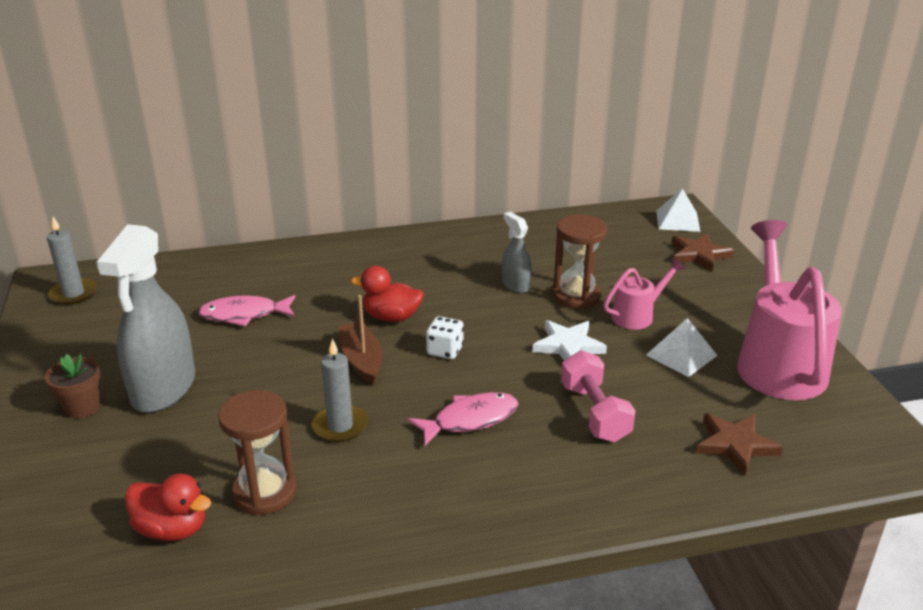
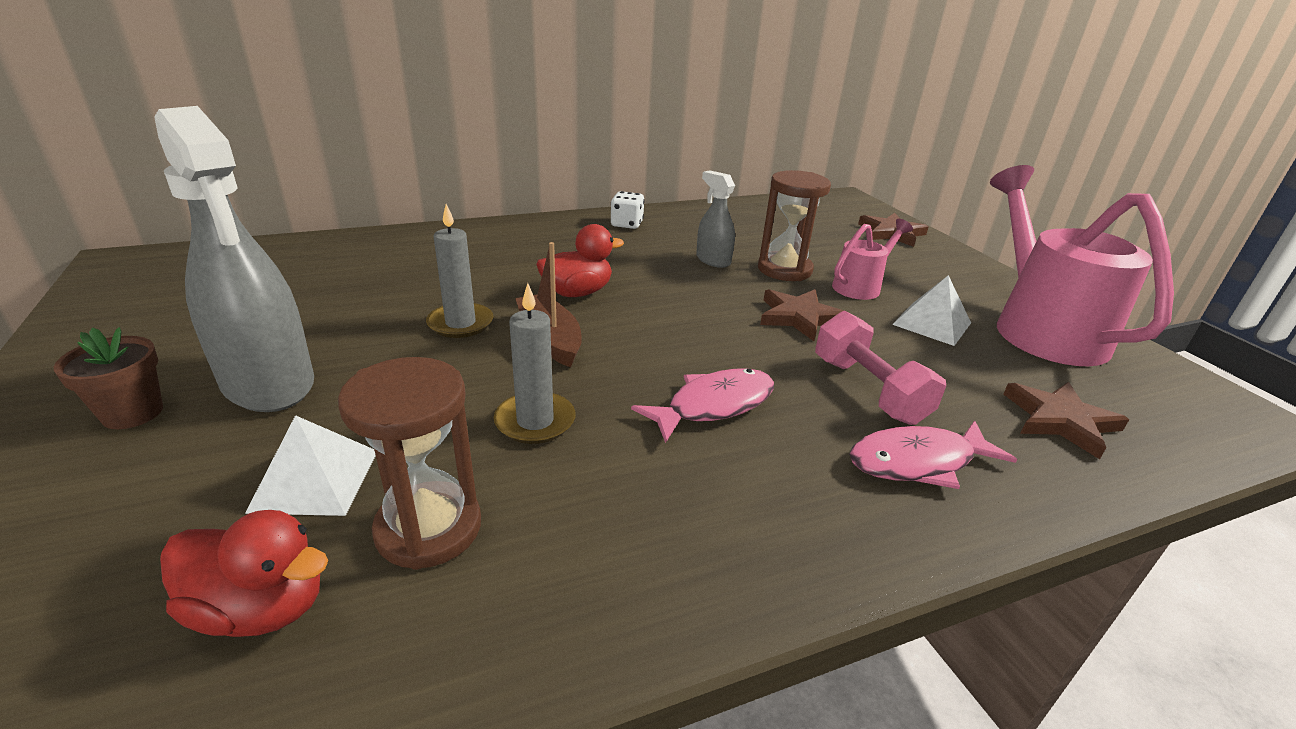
camera: 10 degrees left, 0 degrees up
(73, 293) = (154, 275): grey candle -> grey candle (460, 323)
(163, 389) = (268, 383): grey spray bottle -> grey spray bottle turned 45 degrees counterclockwise
(244, 315) = (388, 294): pink fish -> pink fish (918, 462)
(391, 317) = (577, 292): red duck -> red duck turned 150 degrees clockwise
(445, 350) = (653, 326): white dice -> white dice (626, 224)
(568, 346) = (799, 317): white star -> brown star
(678, 220) = (853, 206): white pyramid -> white pyramid (315, 480)

